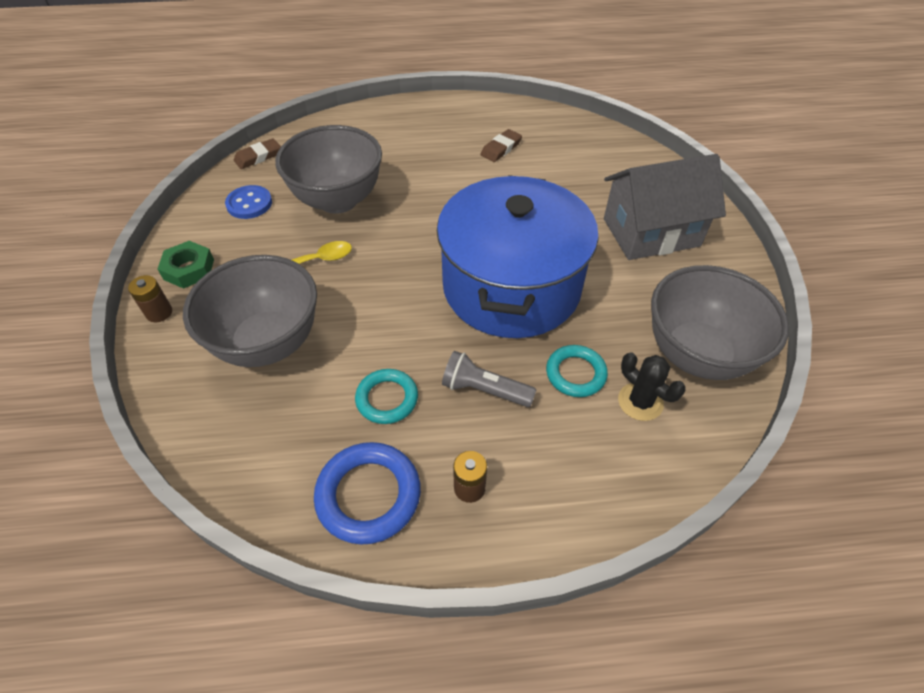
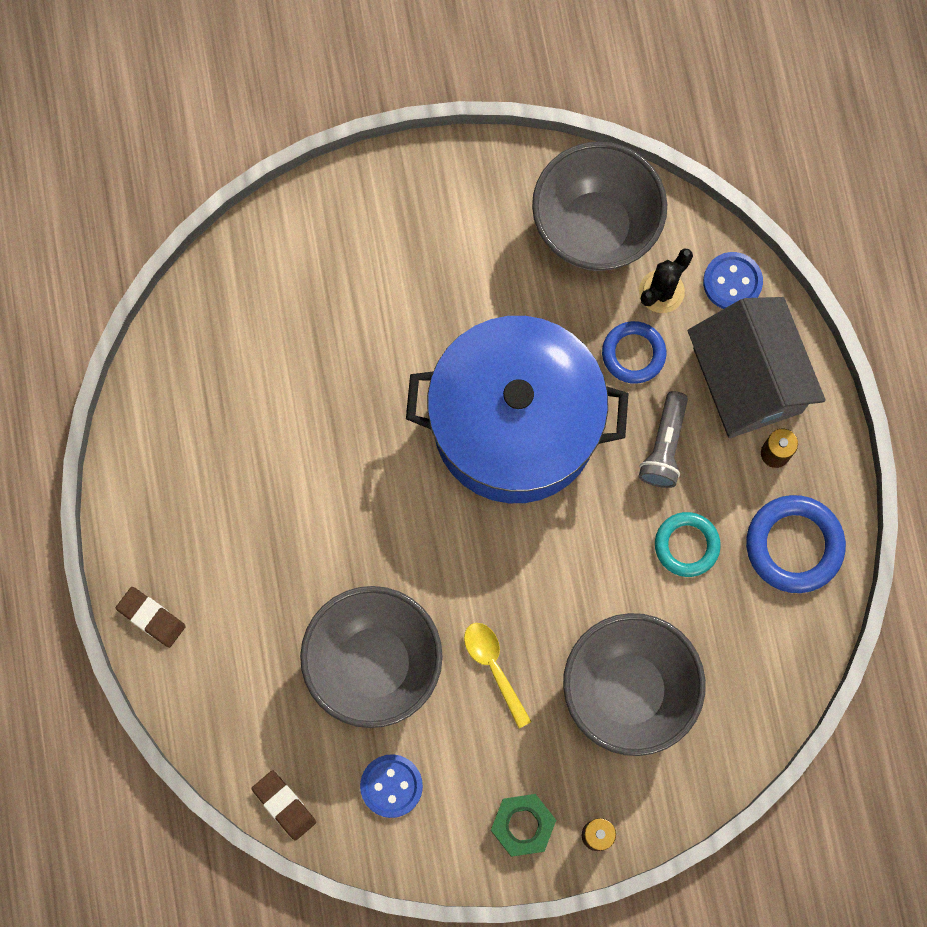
camera: 95 degrees left, 25 degrees up
(501, 148) = (240, 449): brown eraser -> brown eraser (151, 617)
(575, 373) = (633, 354): turquoise ring -> blue ring
(651, 232) = (405, 256): grey house -> grey house (747, 380)
(657, 466) = (732, 282): none -> blue button

